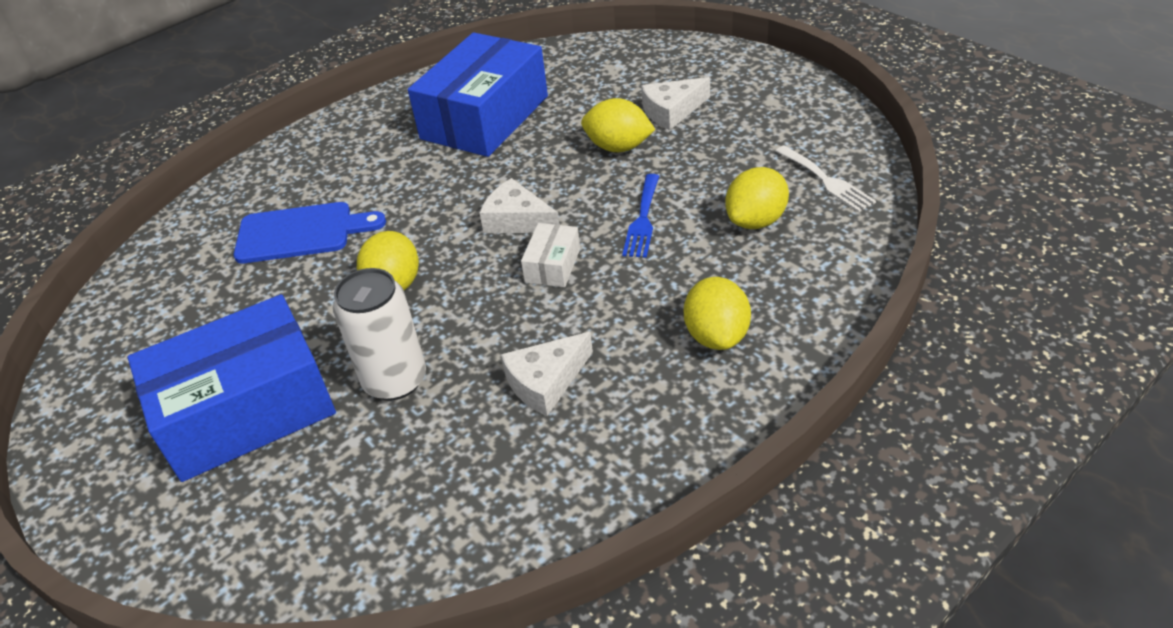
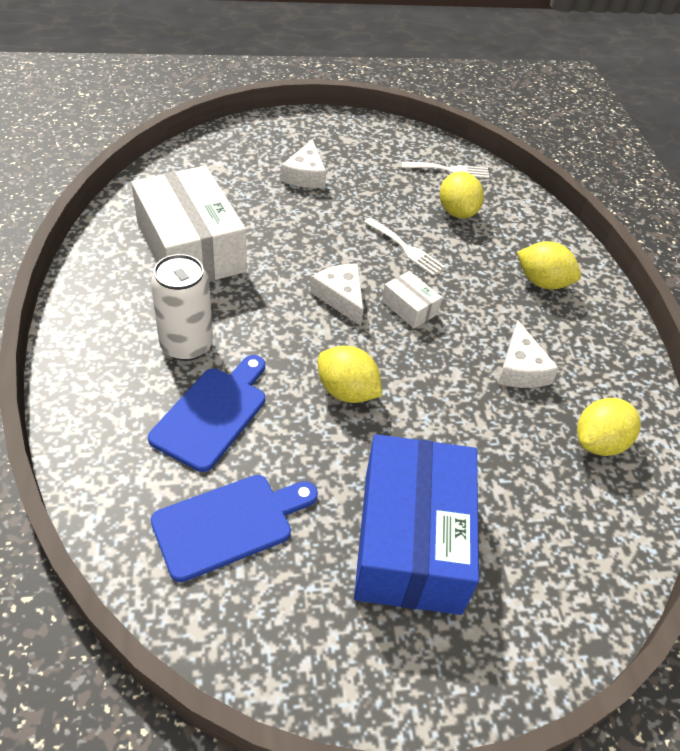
camera: 65 degrees left, 5 degrees up
(193, 302) = (229, 524): none -> blue cutting board
(395, 380) = (454, 439): white can -> white can (186, 345)
(485, 117) = (191, 248): blue box -> white box
(517, 220) = (341, 297): white cheese -> white cheese turned 90 degrees clockwise
(618, 147) = (315, 215): yellow lemon -> yellow lemon (599, 442)
(642, 220) = (406, 248): blue fork -> white fork

